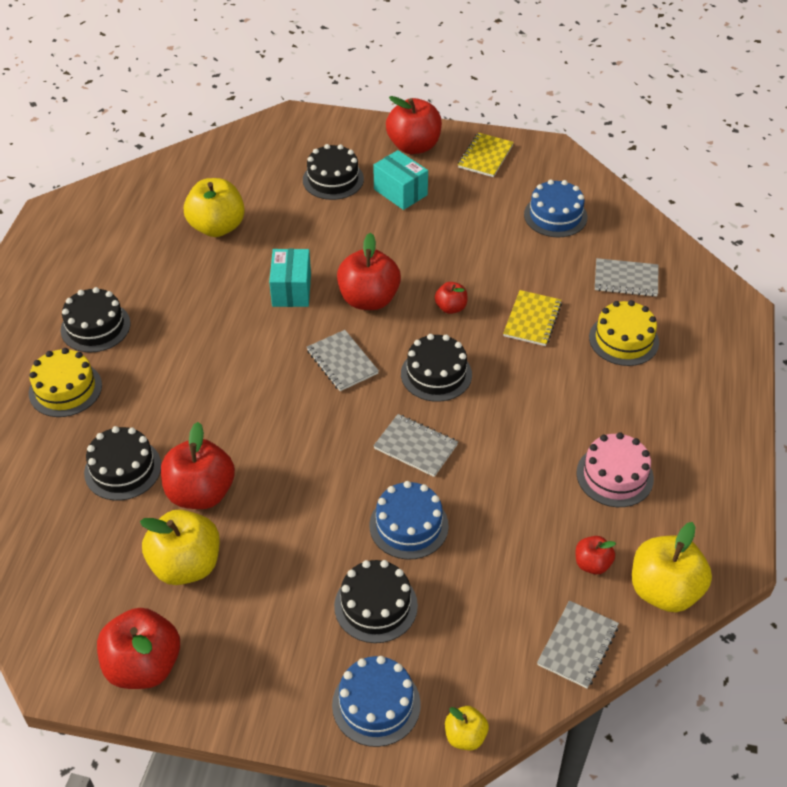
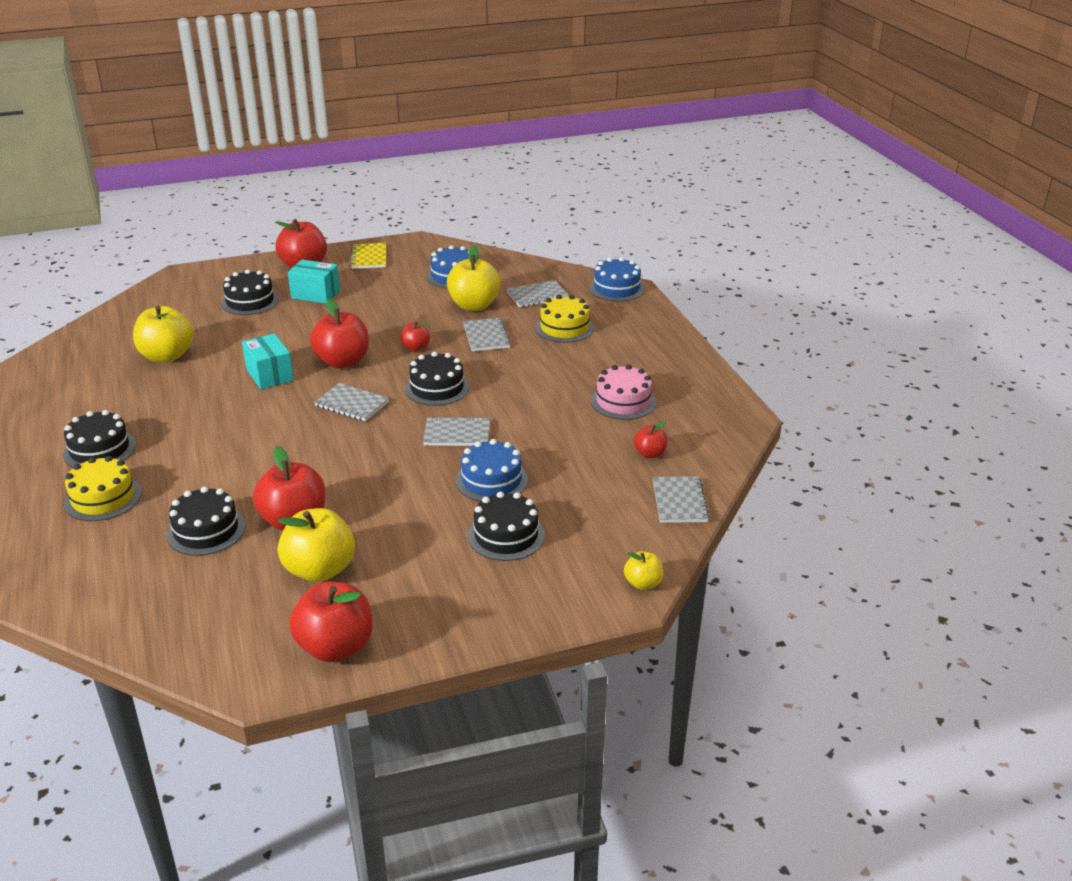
camera: 30 degrees left, 15 degrees down
(376, 704) = (558, 592): blue cake -> blue cake (616, 288)
(532, 320) = (486, 336): yellow notebook -> grey notebook
(664, 591) = (713, 450): yellow apple -> yellow apple (474, 305)

